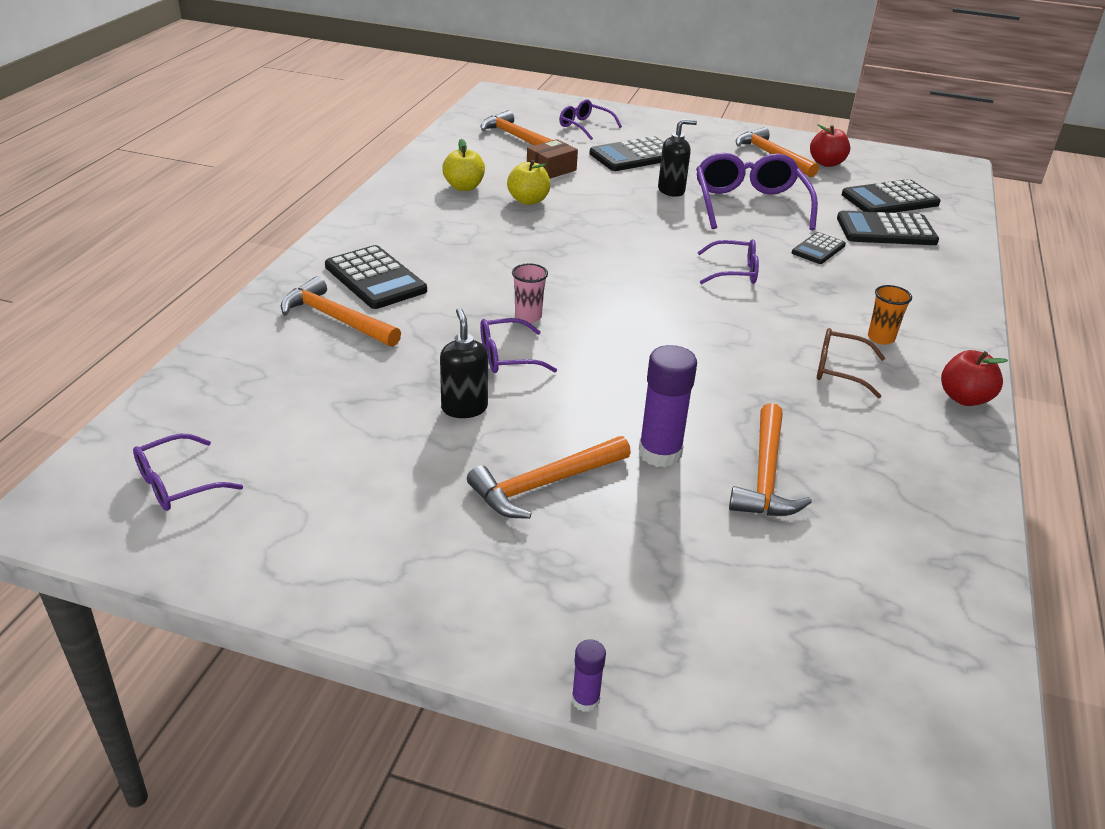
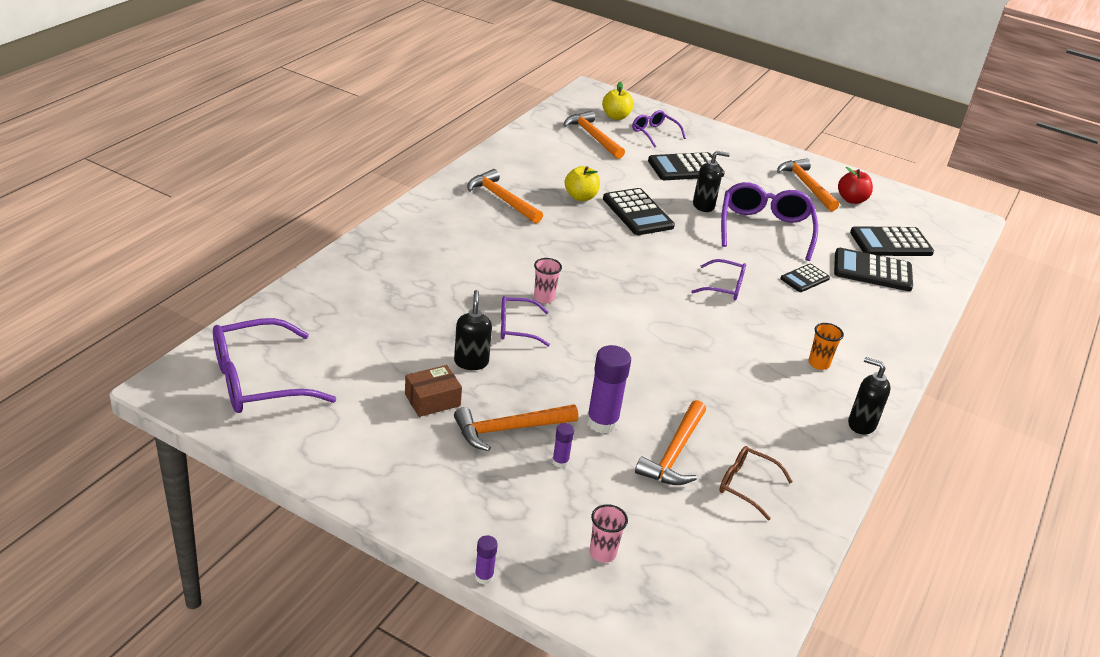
camera: 10 degrees right, 0 degrees up
(177, 484) = (257, 381): purple glasses -> purple glasses, size x1.81
(336, 319) = (399, 275): orange hammer -> orange hammer (502, 199)
(375, 278) = (438, 247): black calculator -> black calculator (638, 213)
(464, 187) = (532, 177): yellow apple -> yellow apple (616, 116)
(551, 169) = (610, 171): brown box -> brown box (432, 400)
(627, 514) = (560, 461): none -> purple glue stick
(733, 628) = (602, 553): none -> pink cup
(839, 370) = (771, 384): brown glasses -> brown glasses (746, 485)
(964, 398) = (861, 424): red apple -> black soap dispenser

